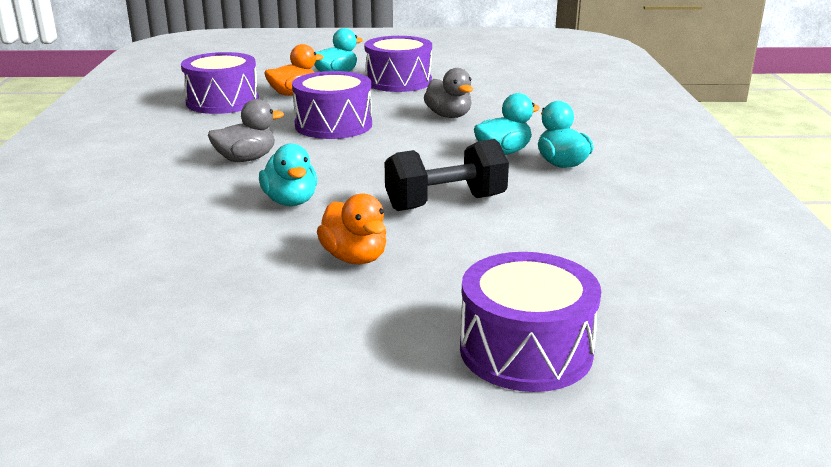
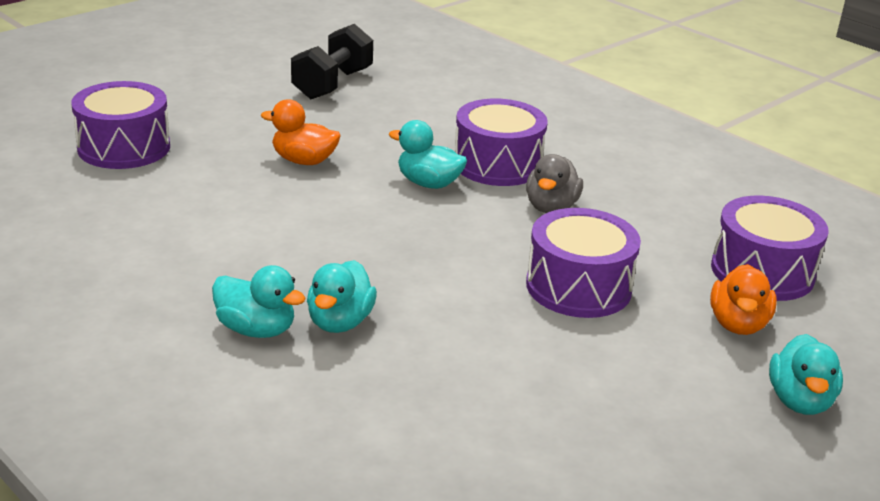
camera: 135 degrees right, 5 degrees up
(398, 81) = (694, 428): purple drum -> purple drum (497, 164)
(445, 203) = (307, 229): black dumbbell -> black dumbbell (332, 84)
(449, 116) = (494, 367): grey duck -> none

